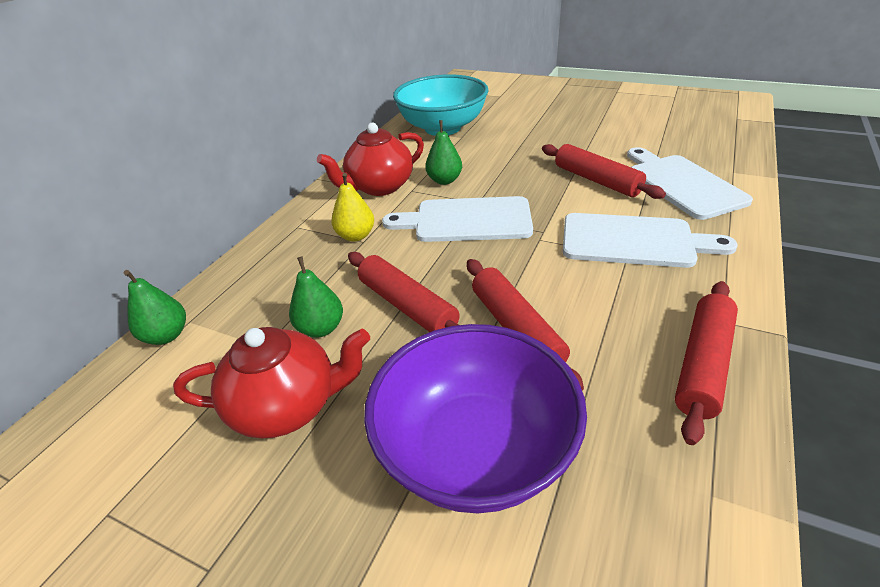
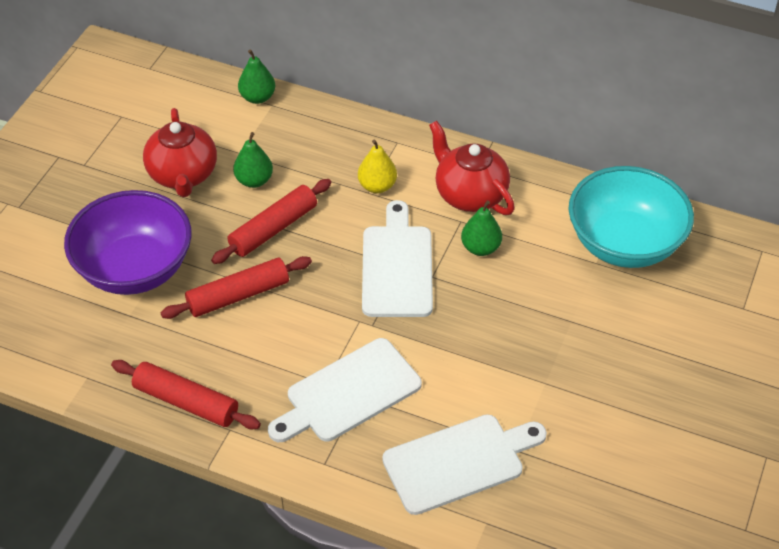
camera: 85 degrees right, 10 degrees up
(597, 180) = (472, 384): red rolling pin -> none
(633, 241) = (348, 393): white cutting board -> white cutting board turned 45 degrees clockwise

